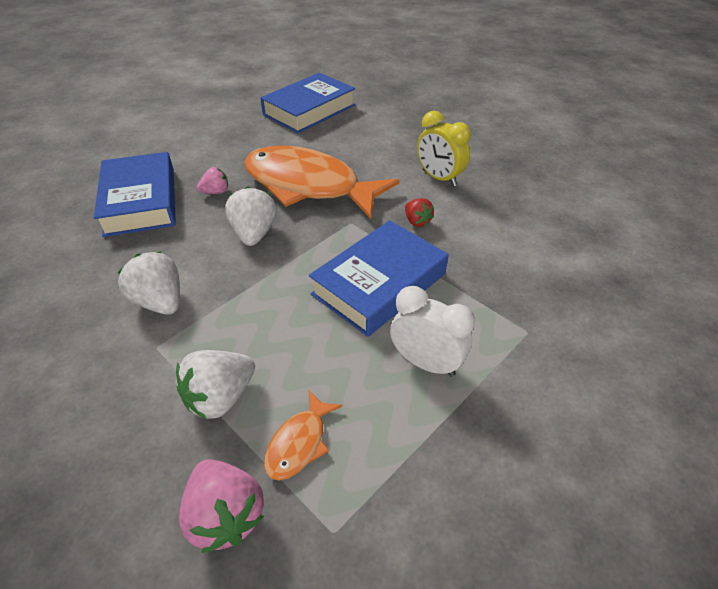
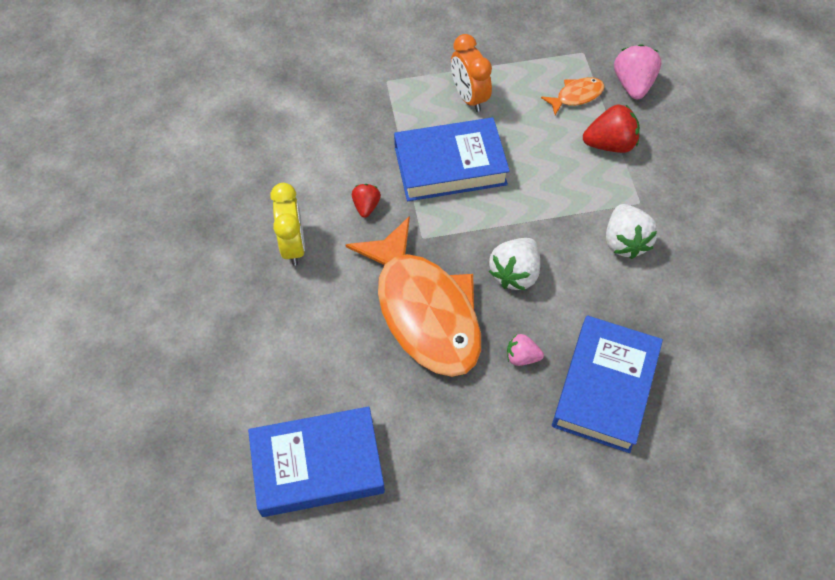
camera: 145 degrees left, 15 degrees up
(220, 397) = (610, 144): white strawberry -> red strawberry
(426, 363) = (469, 97): white clock -> orange clock

